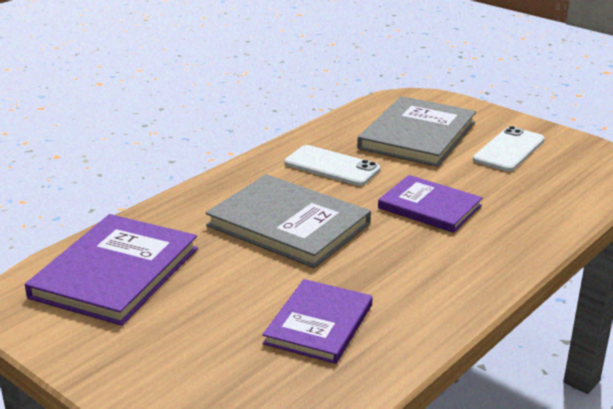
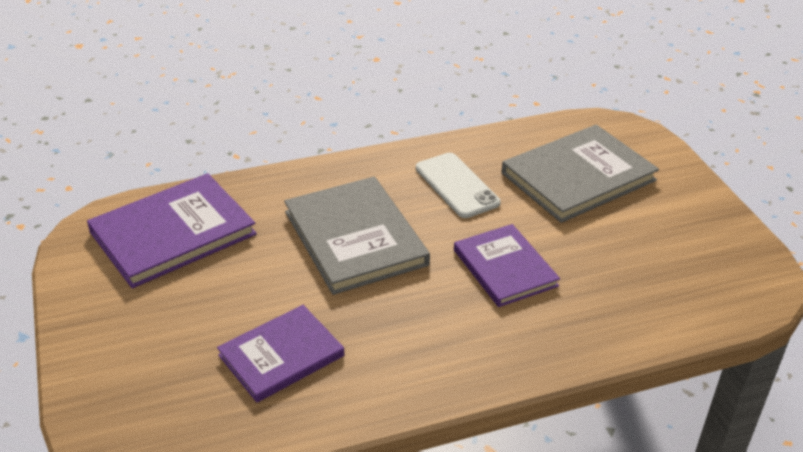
camera: 30 degrees right, 10 degrees up
(509, 150) = (659, 228): white phone -> none

